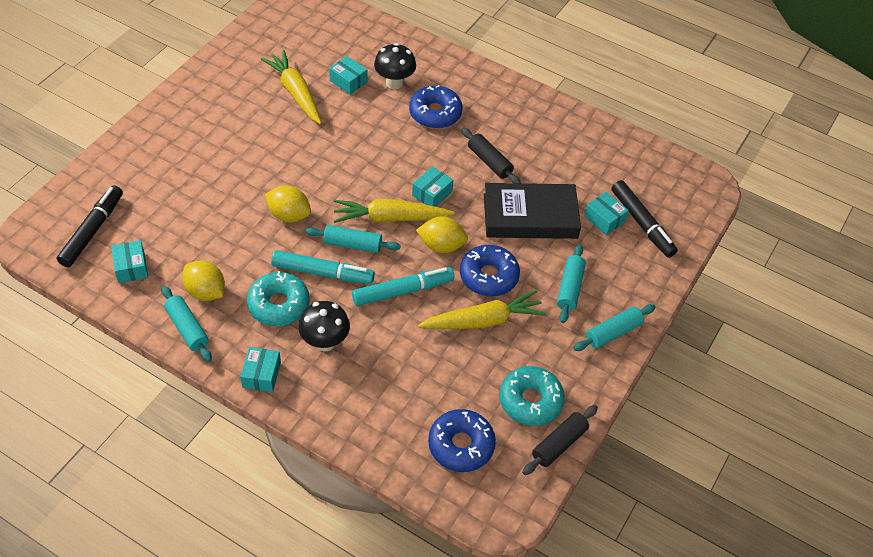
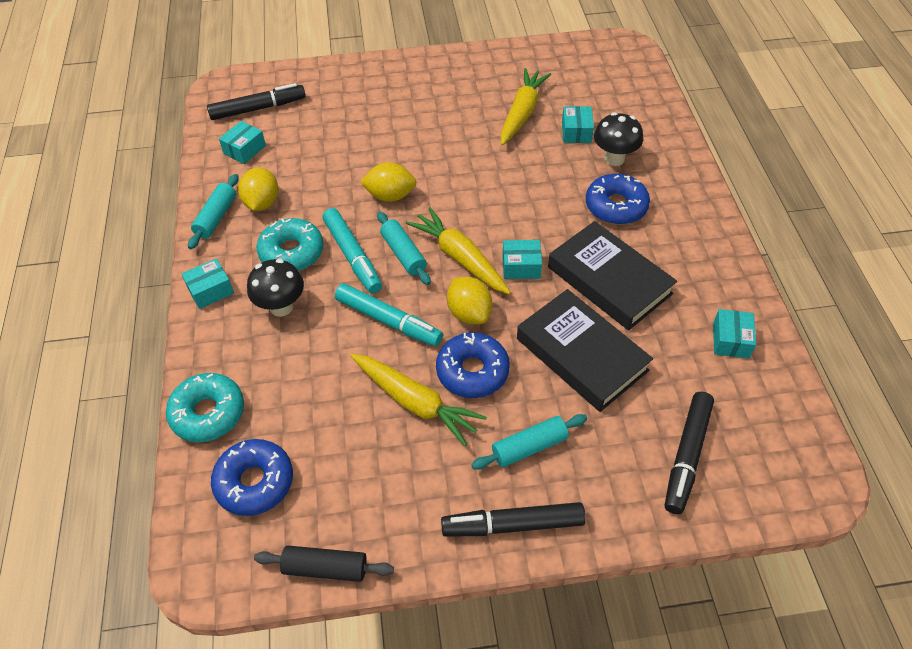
camera: 55 degrees right, 0 degrees up
(289, 215) = (390, 196): yellow lemon -> yellow lemon turned 75 degrees counterclockwise
(489, 162) = (609, 280): black rolling pin -> black book
(530, 401) = (356, 506): turquoise donut -> turquoise donut (208, 413)
(604, 219) = (651, 418): turquoise box -> turquoise box (730, 340)
(613, 332) = (512, 525): turquoise rolling pin -> black marker

